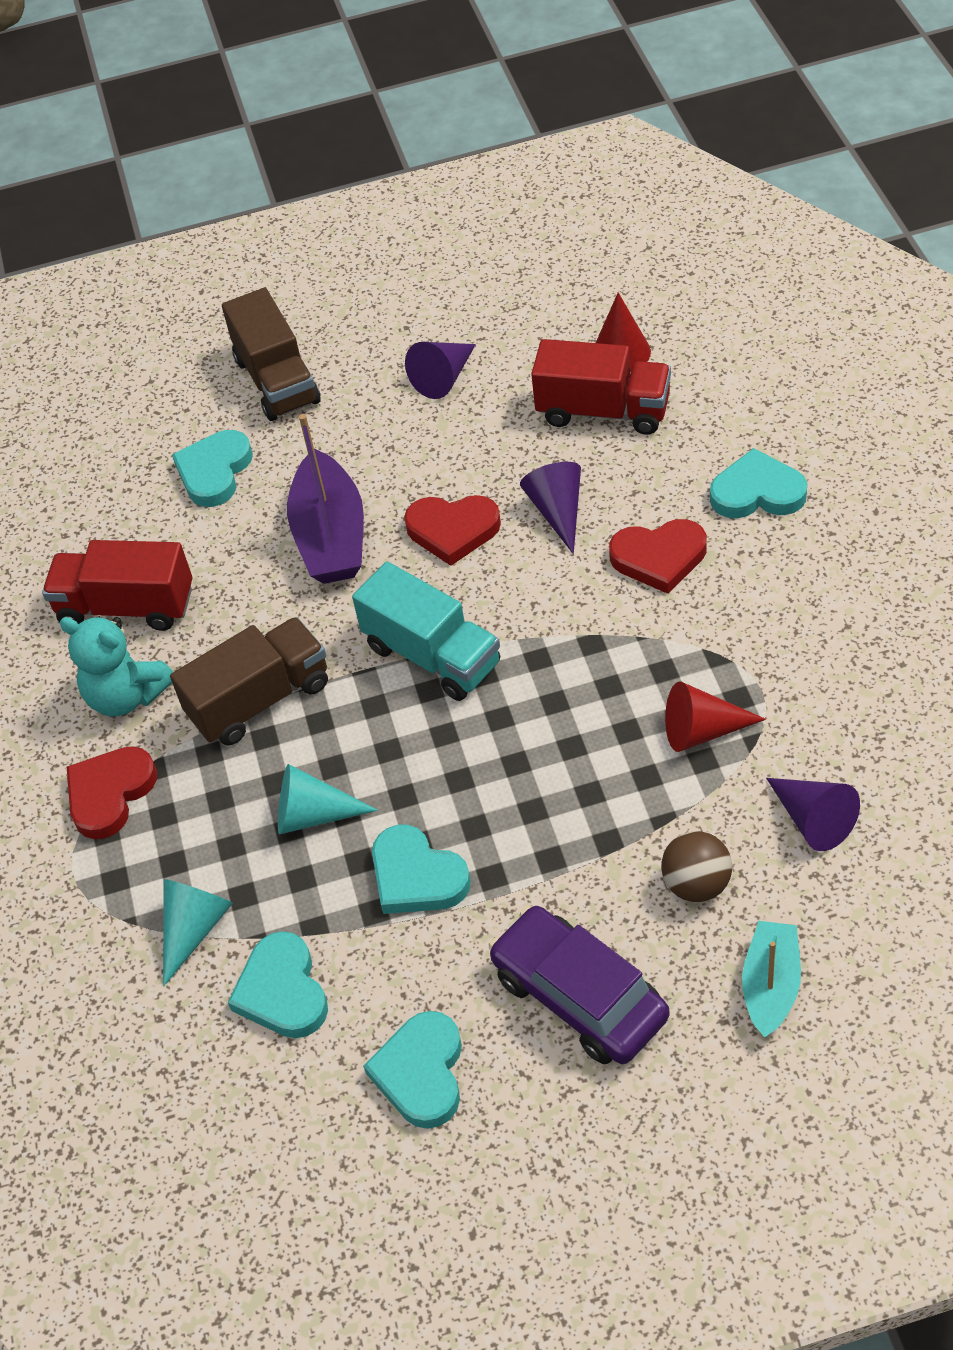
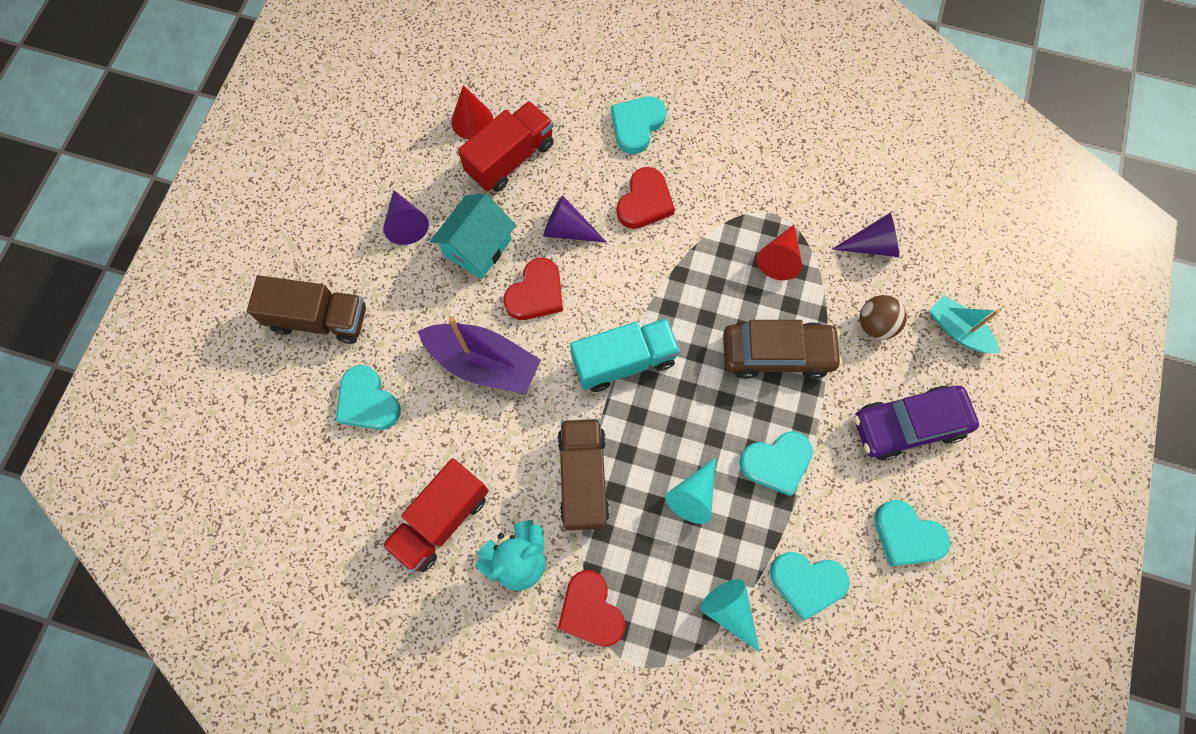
camera: 65 degrees left, 20 degrees up
(466, 450) = (478, 247): none -> turquoise house
(565, 799) = (777, 354): none -> brown car

